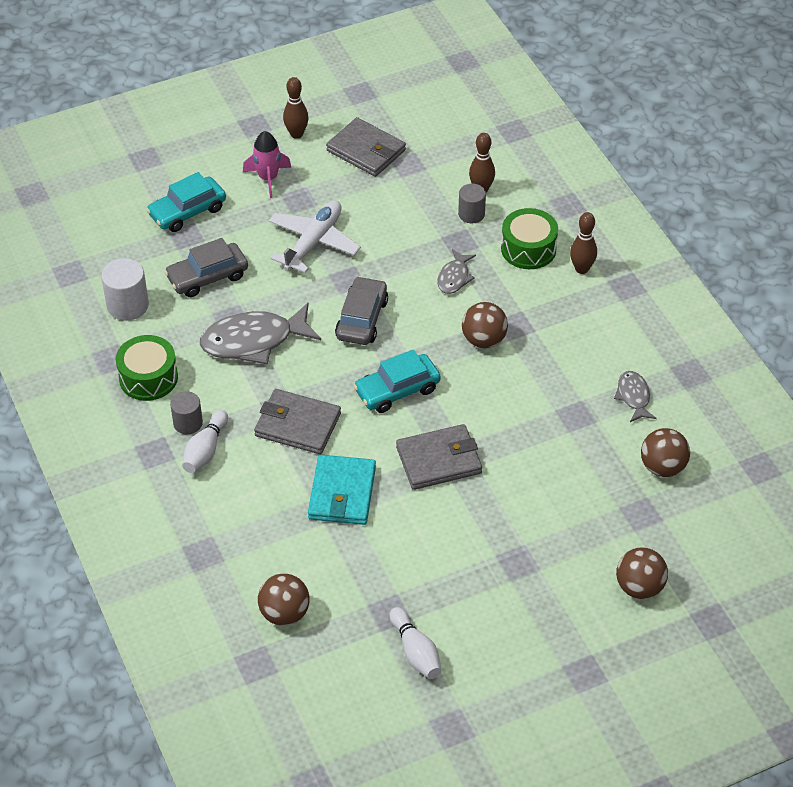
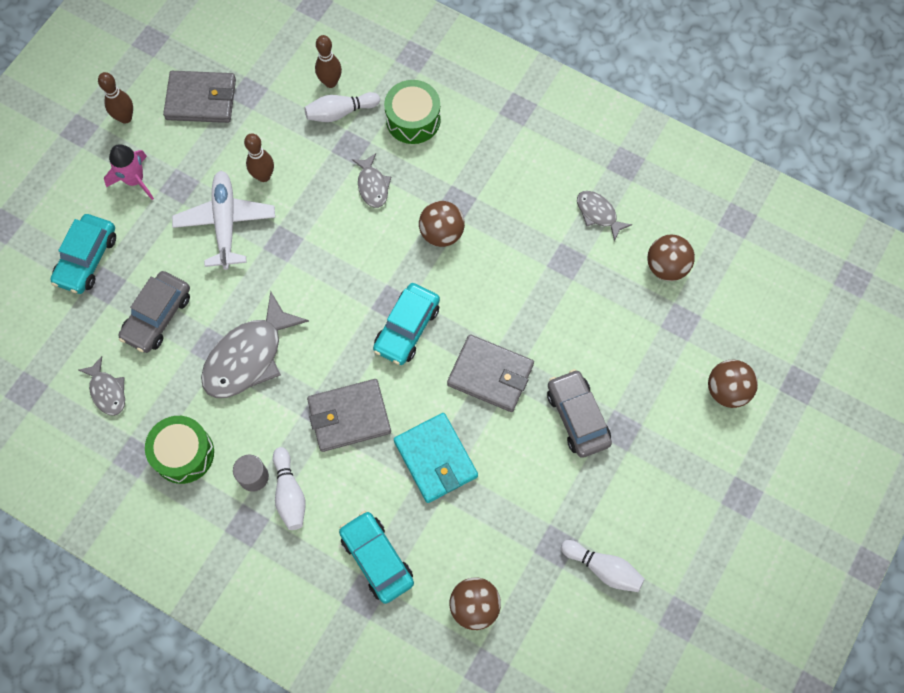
camera: 35 degrees left, 20 degrees up
(128, 305) = (107, 391): white cylinder -> grey fish
(235, 534) = (377, 559): none -> turquoise car
(361, 319) = (325, 276): grey car -> grey car (577, 417)
(439, 460) = (490, 375): grey wallet -> grey wallet turned 75 degrees clockwise
(471, 214) = (340, 112): grey cylinder -> white bowling pin
(581, 269) = (470, 113): brown bowling pin -> brown bowling pin (264, 176)

